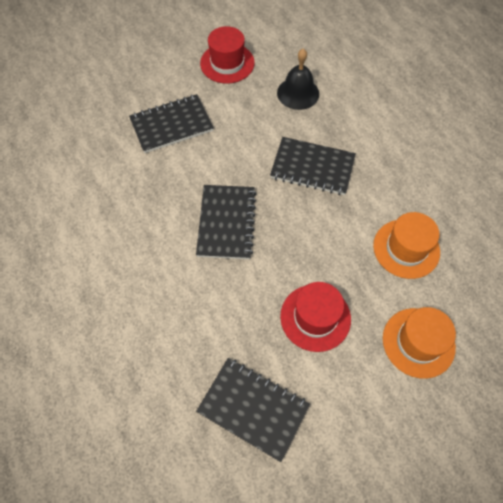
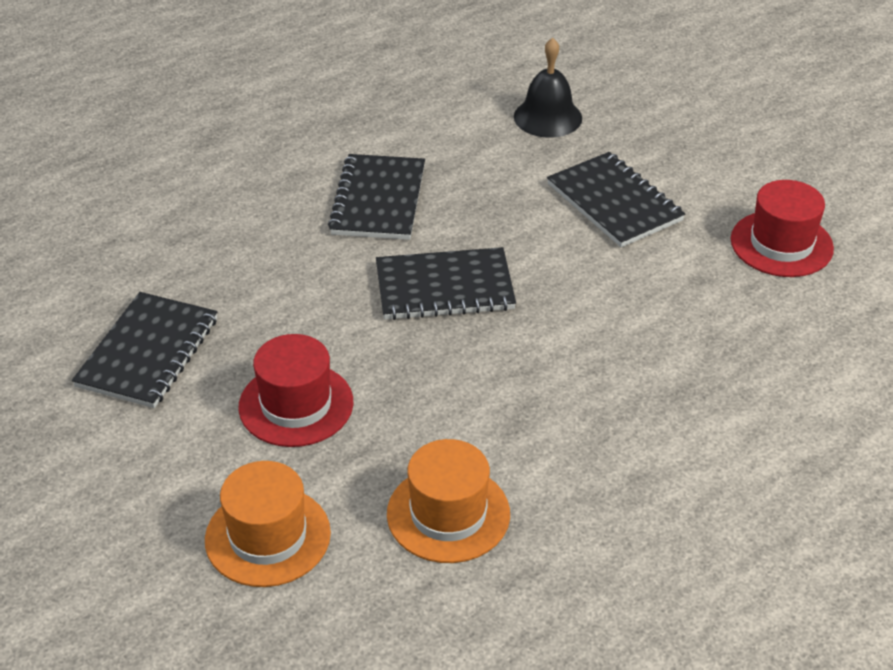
camera: 80 degrees right, 20 degrees down
(298, 93) = (753, 341): black bell -> black bell (547, 117)
(312, 168) = (586, 376): black notebook -> black notebook (378, 200)

